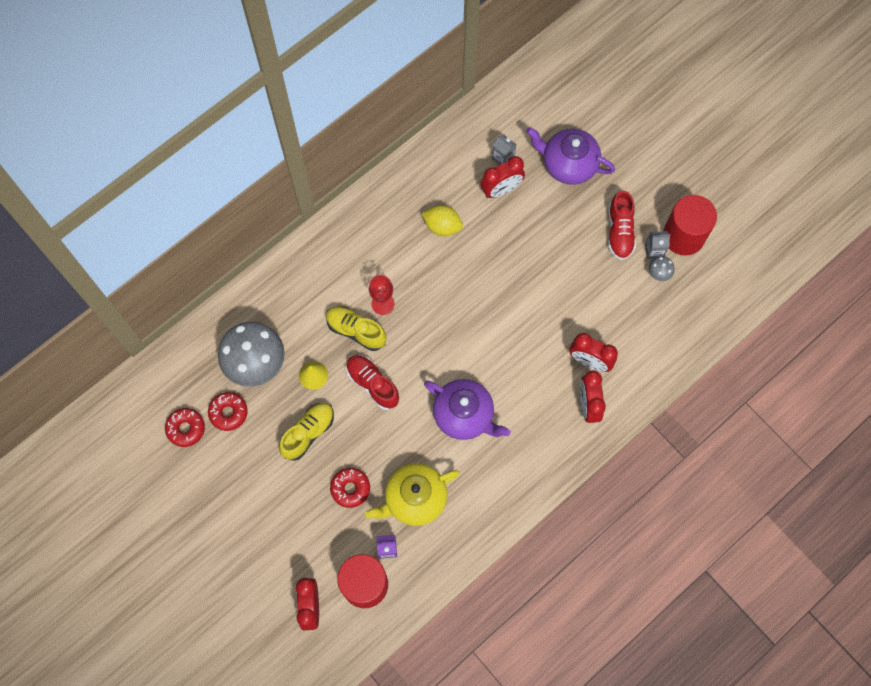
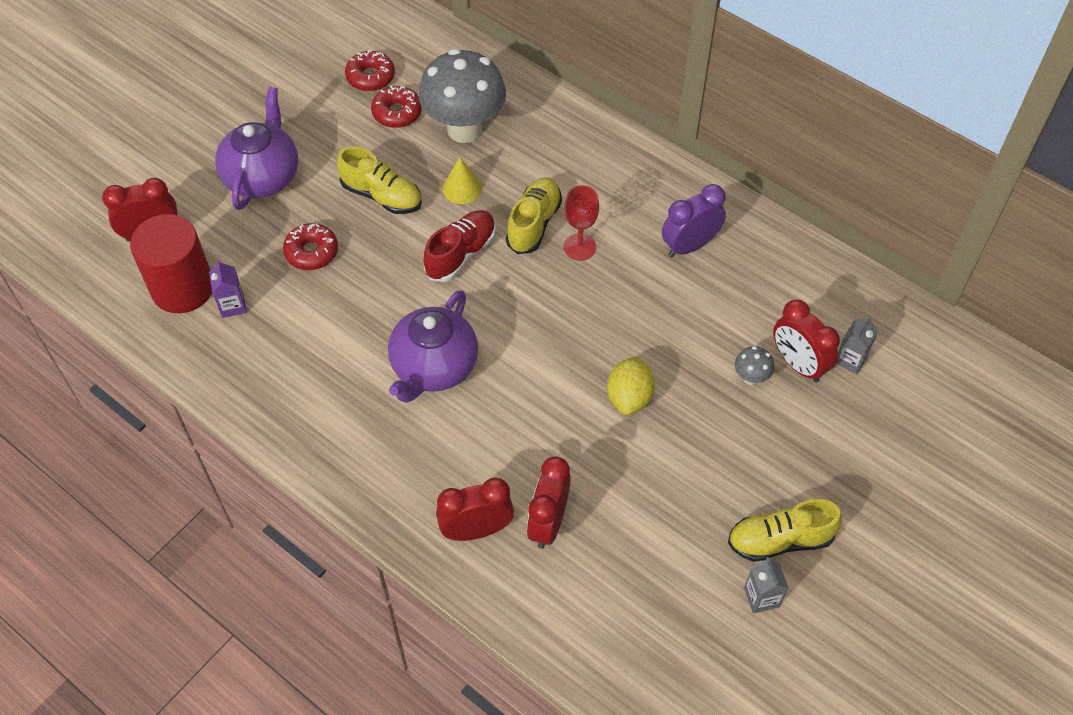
camera: 80 degrees right, 15 degrees down
(395, 233) = (689, 246): none -> purple clock
(414, 499) = (304, 326): yellow teapot -> none
(442, 226) = (716, 299): yellow lemon -> yellow lemon (629, 397)
(568, 164) = (872, 450): purple teapot -> purple teapot (262, 176)
(620, 231) = (779, 540): red shoe -> yellow shoe
(658, 274) = (721, 609): grey mushroom -> grey mushroom (751, 378)
(683, 236) = (802, 642): red cylinder -> none

